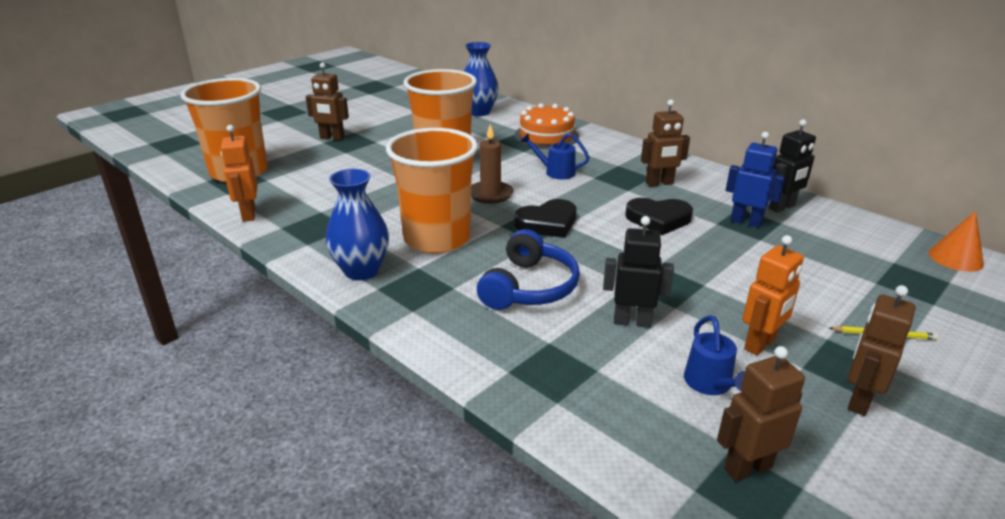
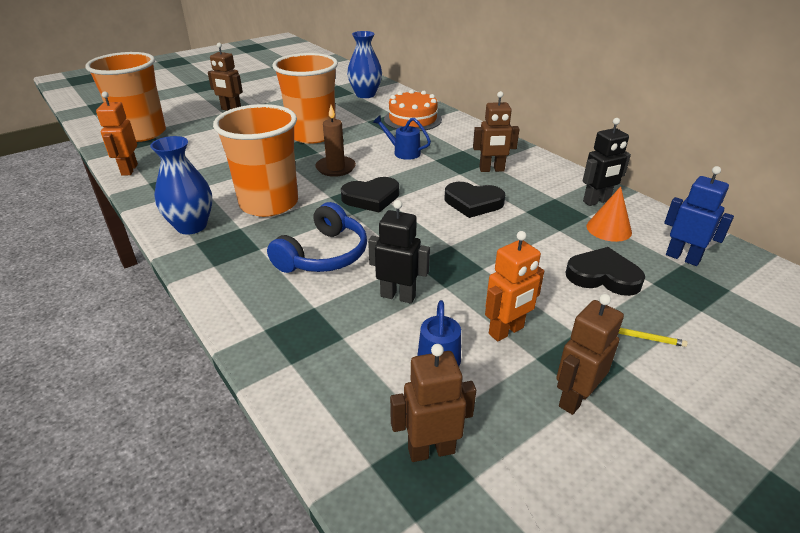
camera: 10 degrees right, 5 degrees up
(746, 222) = (554, 212): blue robot -> blue robot (682, 257)
(826, 281) = (603, 276): none -> black heart
(955, 258) = (748, 266): orange cone -> orange cone (609, 229)

